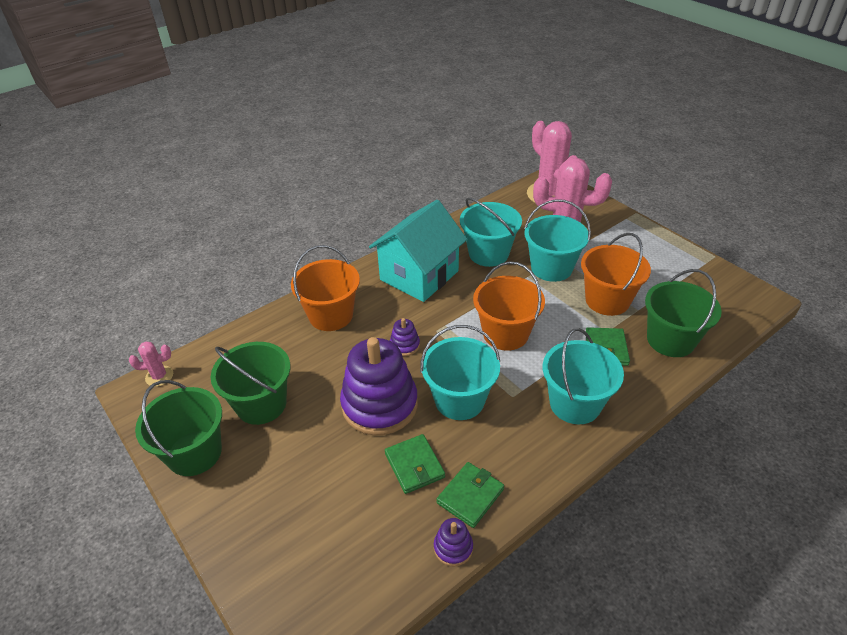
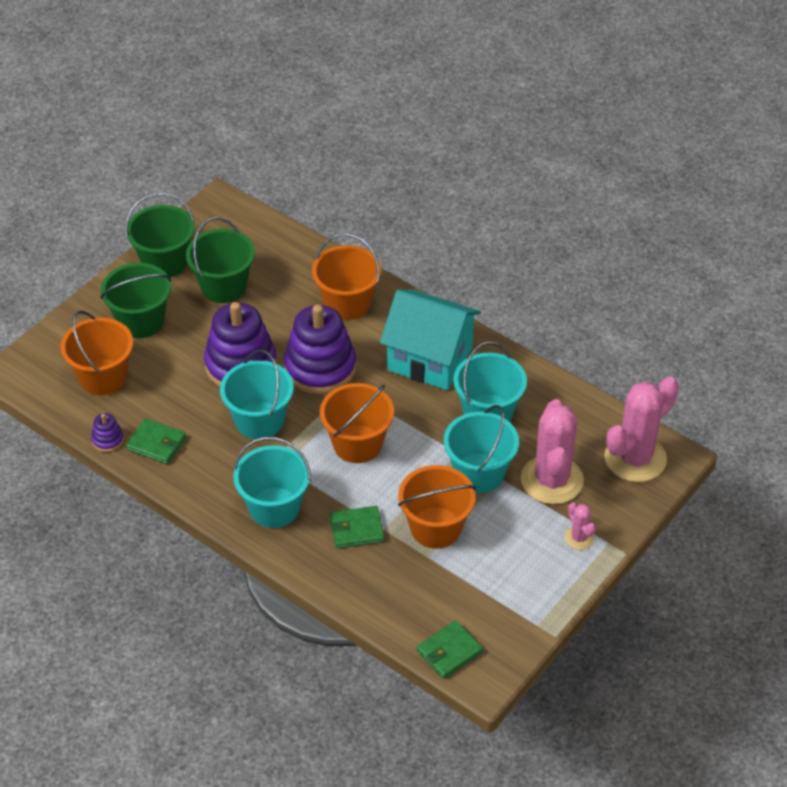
camera: 75 degrees right, 5 degrees up
(159, 376) = (239, 211): pink cactus -> pink cactus (579, 538)
(350, 541) = (103, 377): none -> orange bucket
(404, 345) = (320, 368): purple stacking toy -> purple stacking toy, size x2.33
(414, 465) = (179, 402): green wallet -> green wallet (449, 651)
(670, 340) = (385, 585): green bucket -> green bucket (141, 321)

